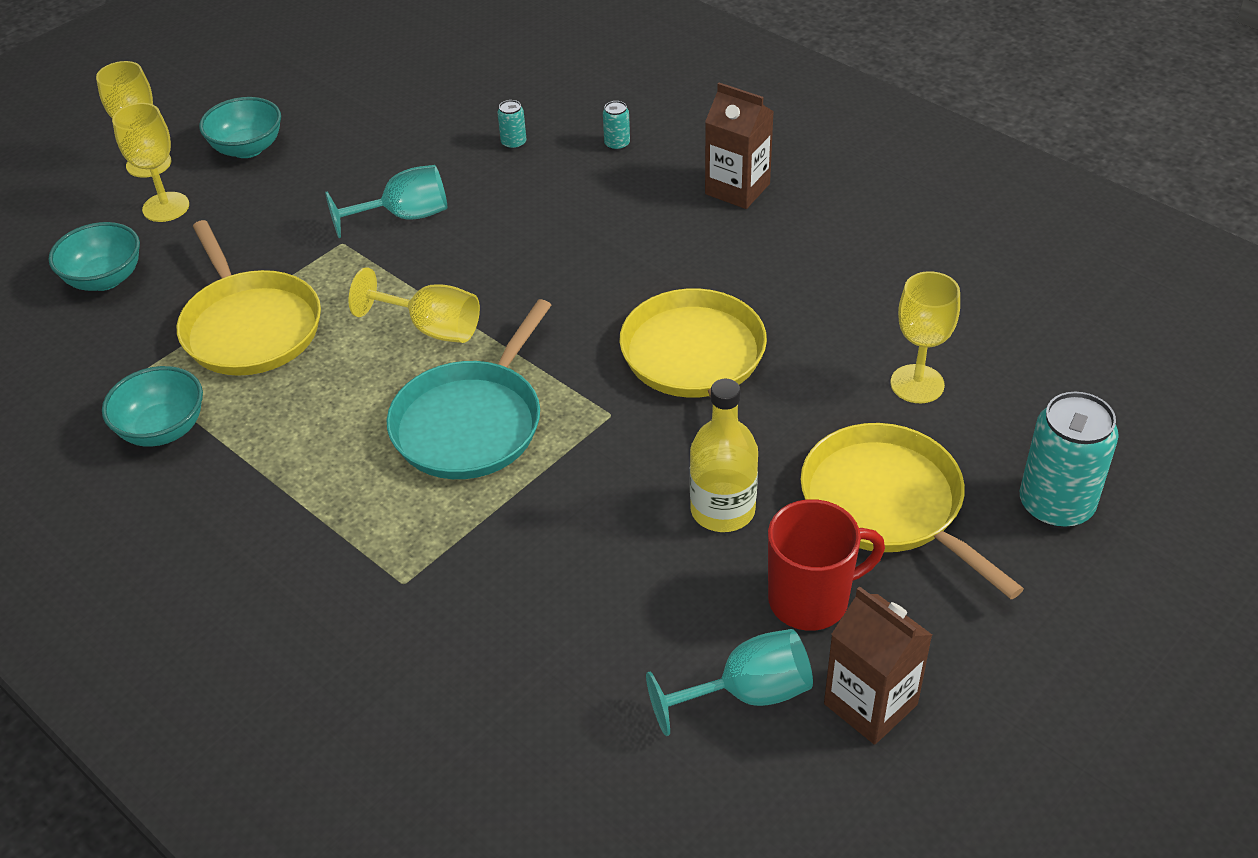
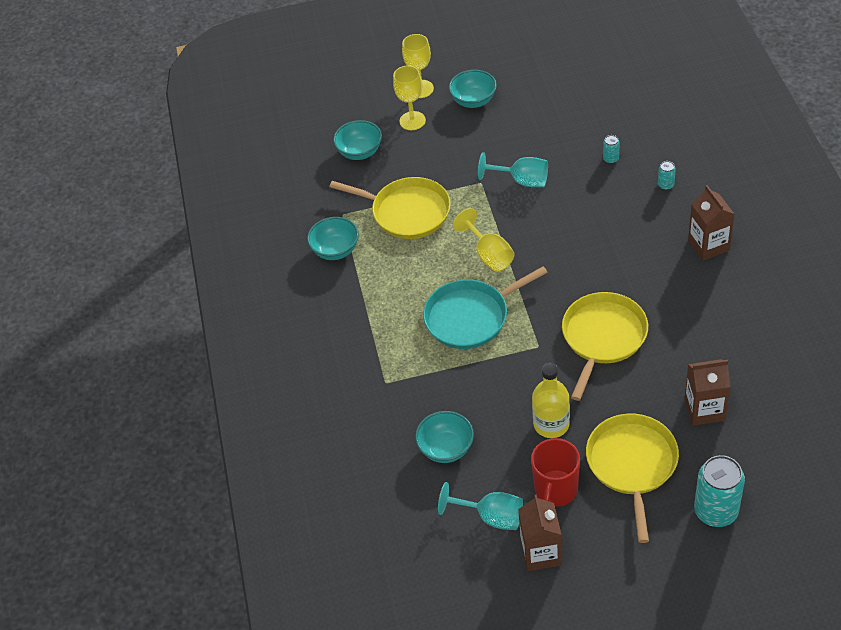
camera: 40 degrees right, 5 degrees up
(250, 327) = (407, 212): yellow pan -> yellow pan turned 75 degrees counterclockwise
(587, 630) = (446, 448): none -> turquoise bowl
(811, 599) = (555, 490): red mug -> red mug turned 90 degrees clockwise
(917, 384) = (704, 409): yellow goblet -> brown carton

